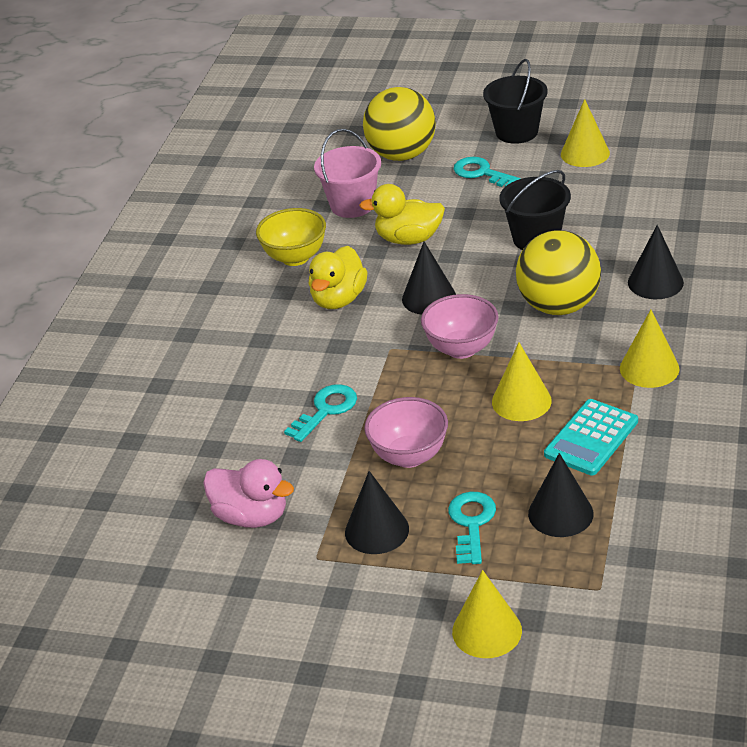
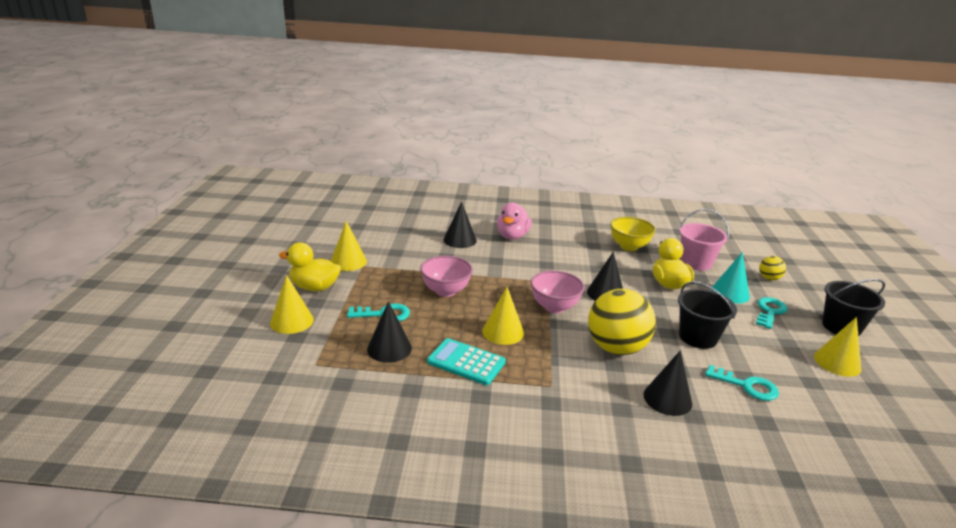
camera: 75 degrees right, 10 degrees down
(251, 516) = (397, 247): pink duck -> pink duck (512, 236)
(326, 410) = (485, 263): turquoise key -> turquoise key (747, 386)
(339, 299) = (592, 262): yellow duck -> yellow duck (314, 287)
(377, 530) = (382, 283): black cone -> black cone (460, 240)
(402, 155) = (769, 278): yellow ball -> yellow ball, size x0.46
(436, 193) = (730, 293): none -> turquoise cone
(649, 368) = (551, 392): yellow cone -> yellow cone (348, 261)

